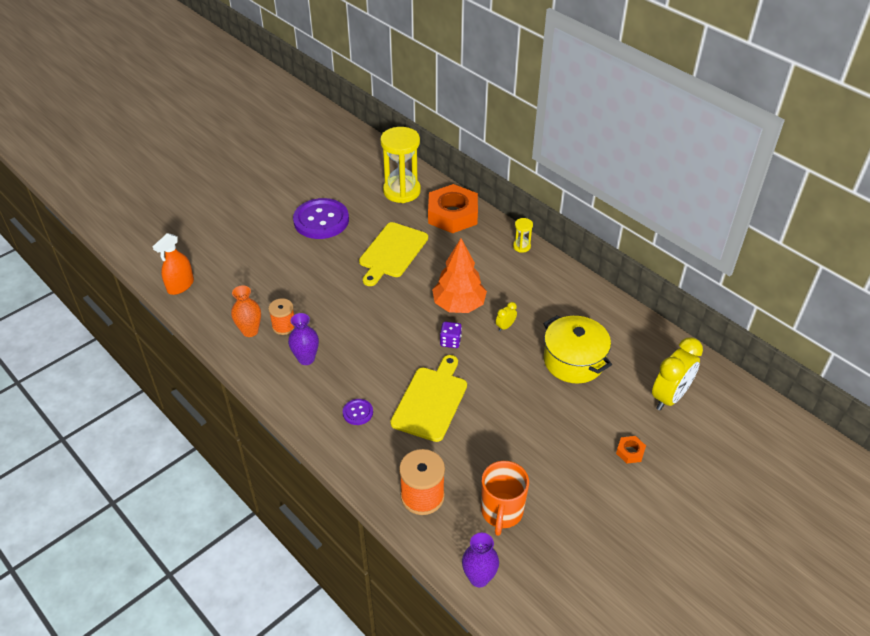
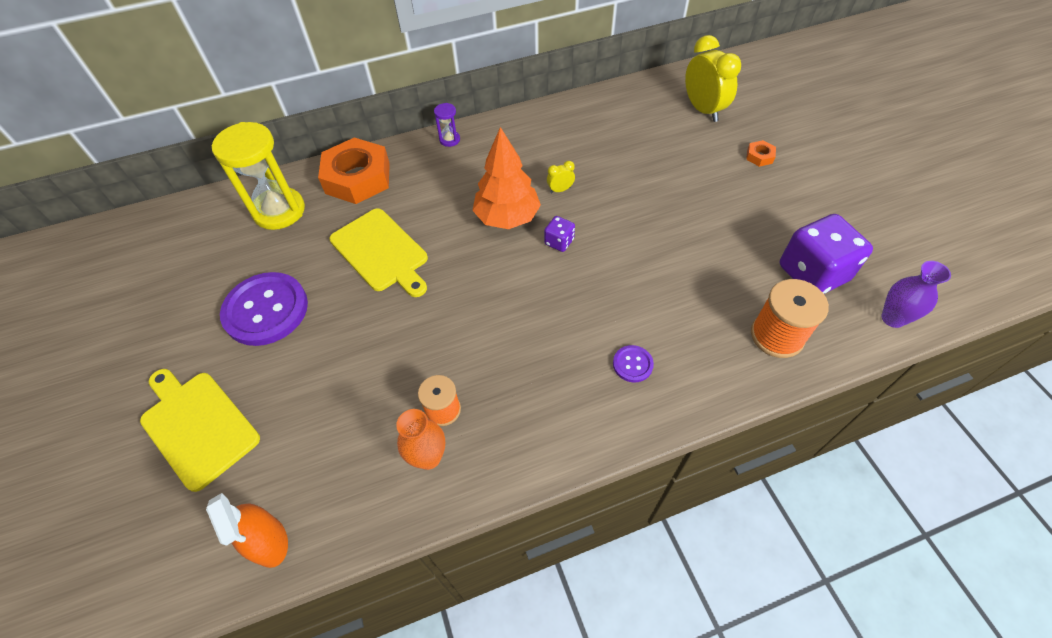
camera: 65 degrees left, 10 degrees up
(306, 359) = (517, 398): purple vase -> none
(431, 401) = (641, 286): yellow cutting board -> yellow cutting board (197, 425)
(501, 512) = (812, 273): orange mug -> purple dice
(505, 326) = (560, 190): yellow clock -> yellow clock turned 90 degrees clockwise
(521, 246) = (449, 140): yellow hourglass -> purple hourglass
(573, 361) = (632, 155): yellow pot -> none

